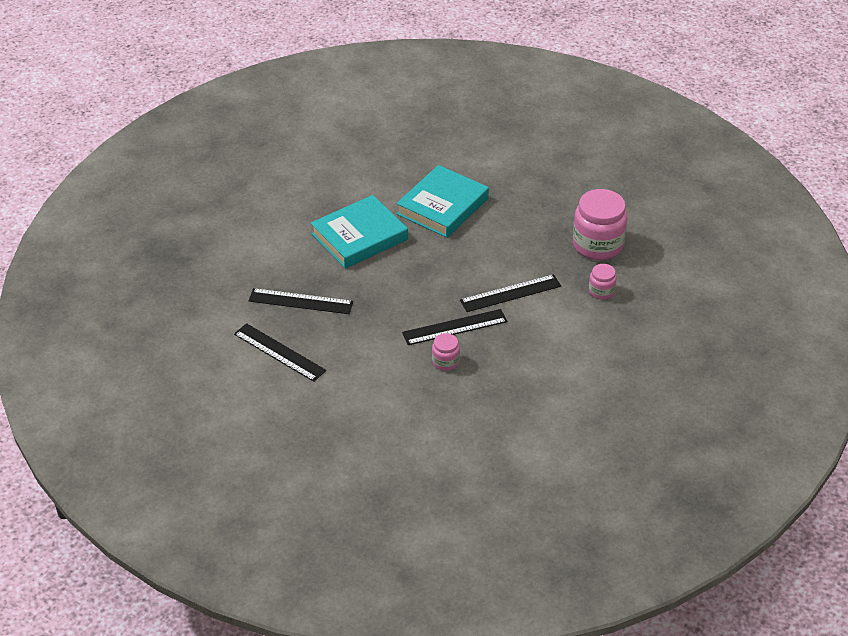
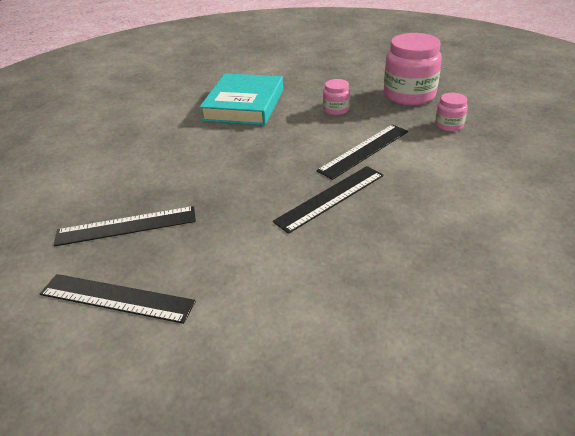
camera: 20 degrees left, 5 degrees down
(359, 237) = (172, 147): turquoise book -> none
(445, 361) = (347, 237): pink jar -> pink jar (336, 109)

